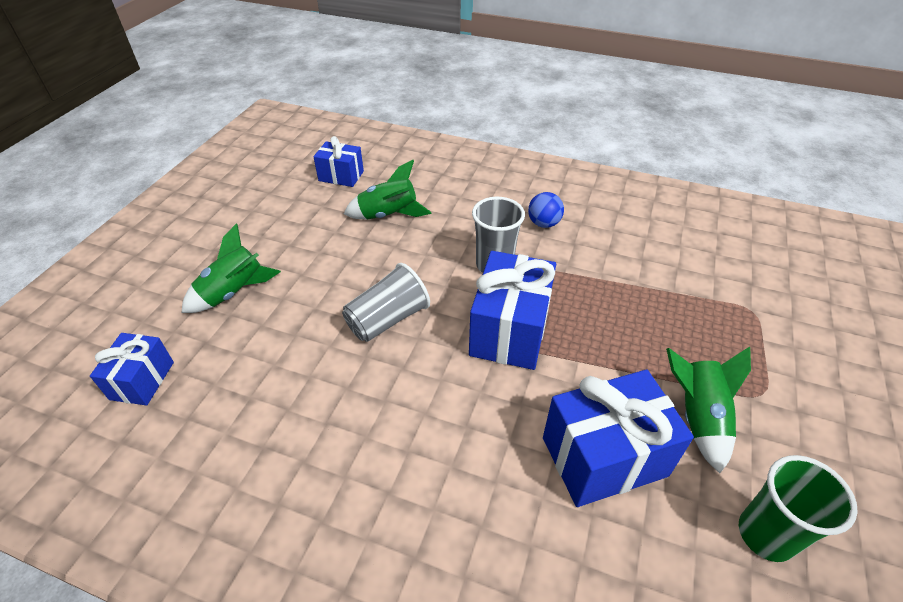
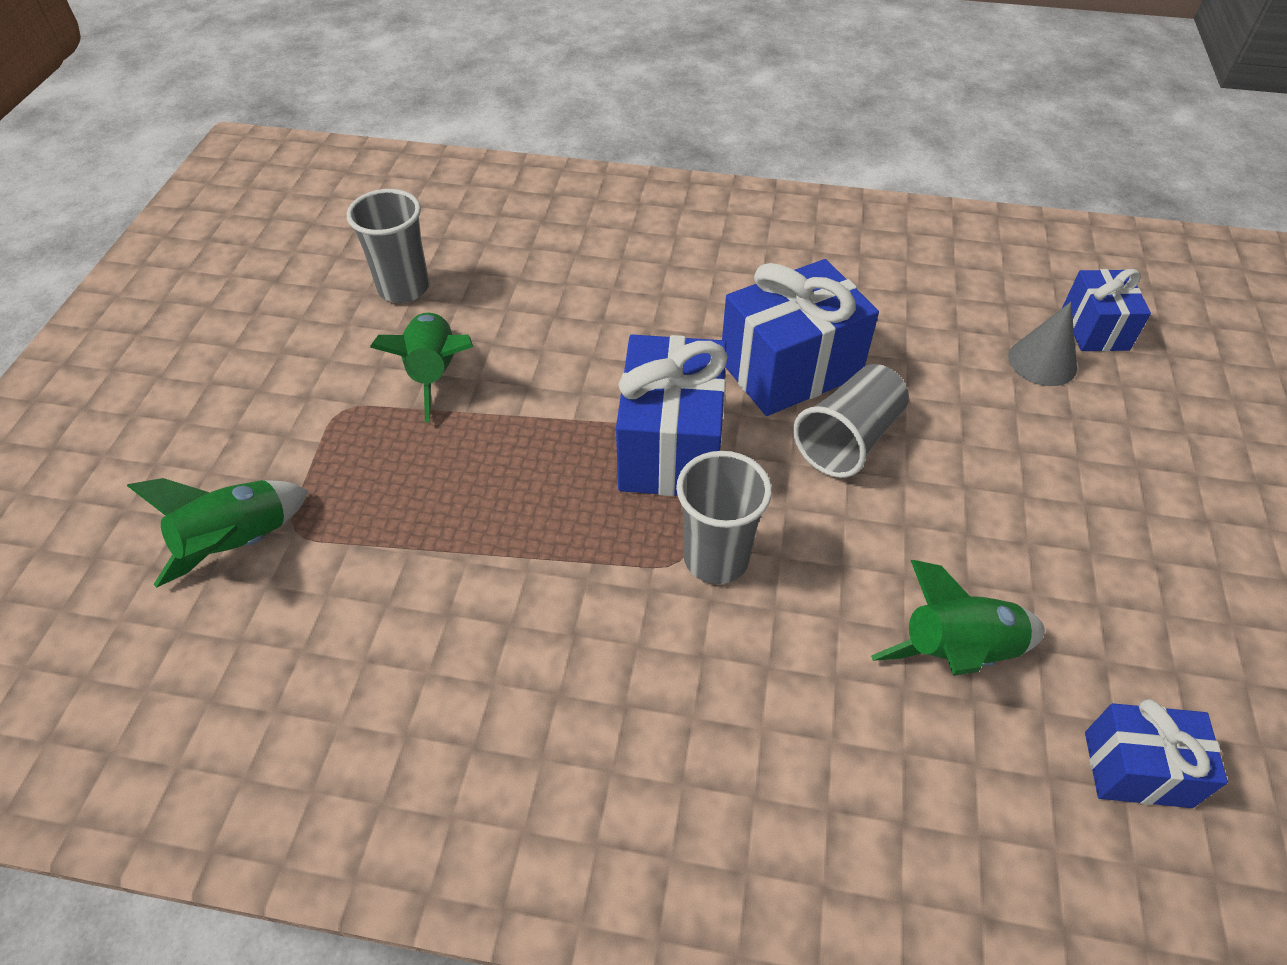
camera: 170 degrees right, 5 degrees up
(210, 357) = (1042, 362): none -> grey cone
(234, 293) = (1097, 448): green rocket -> green rocket (238, 544)
(543, 223) = (636, 679): blue ball -> none
(604, 456) = (549, 326): blue gift -> blue gift (790, 369)
(765, 534) = (403, 288): green cup -> grey cup

